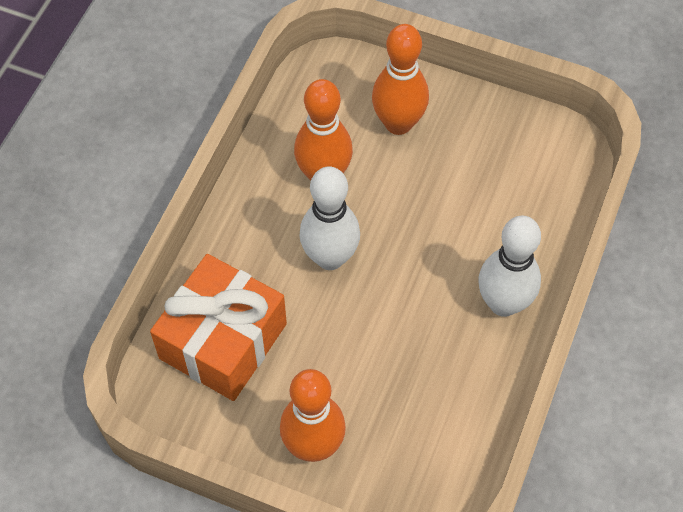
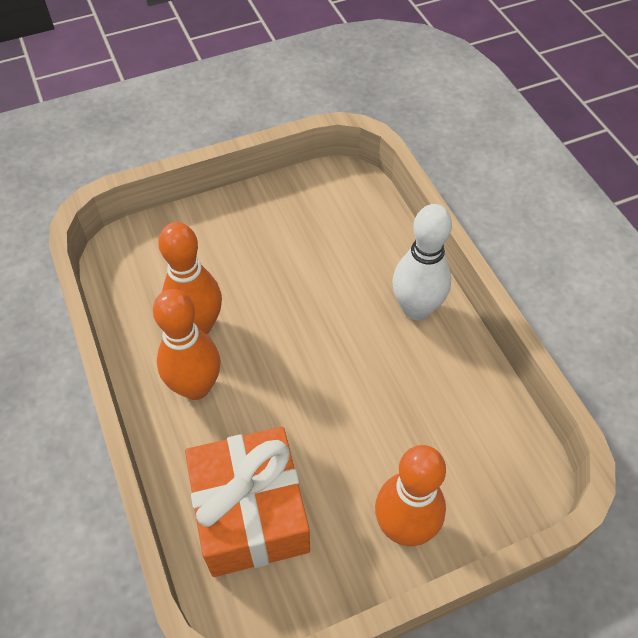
camera: 45 degrees left, 5 degrees down
(330, 257) = (266, 379): white bowling pin -> none
(398, 123) = (215, 249): orange bowling pin -> orange bowling pin (196, 387)

